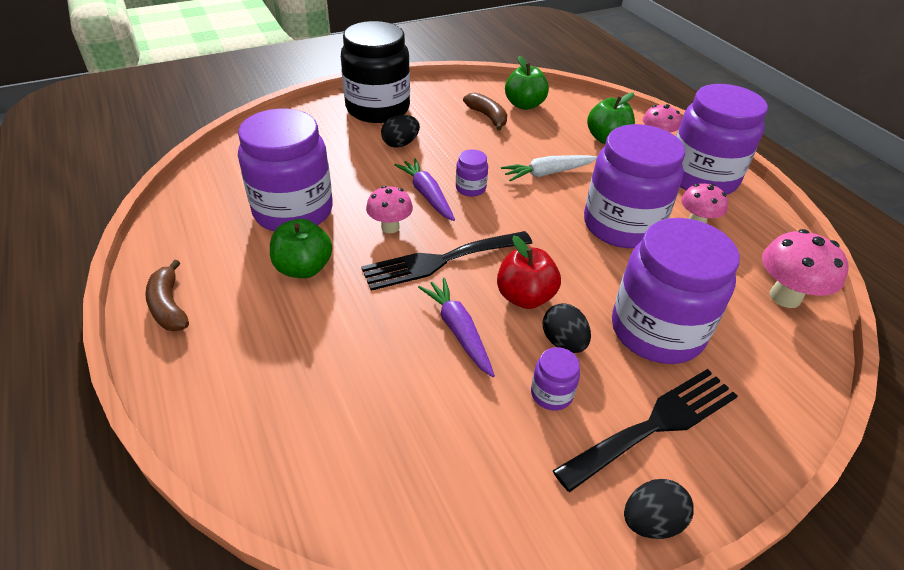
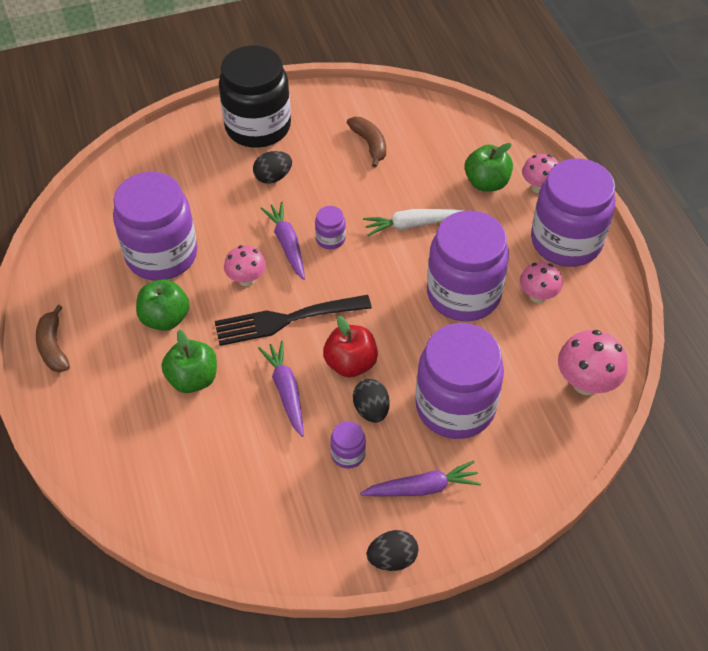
camera: 10 degrees right, 10 degrees up
(524, 105) = (413, 129): green apple -> green apple (193, 379)
(655, 425) = (422, 488): black fork -> purple carrot

